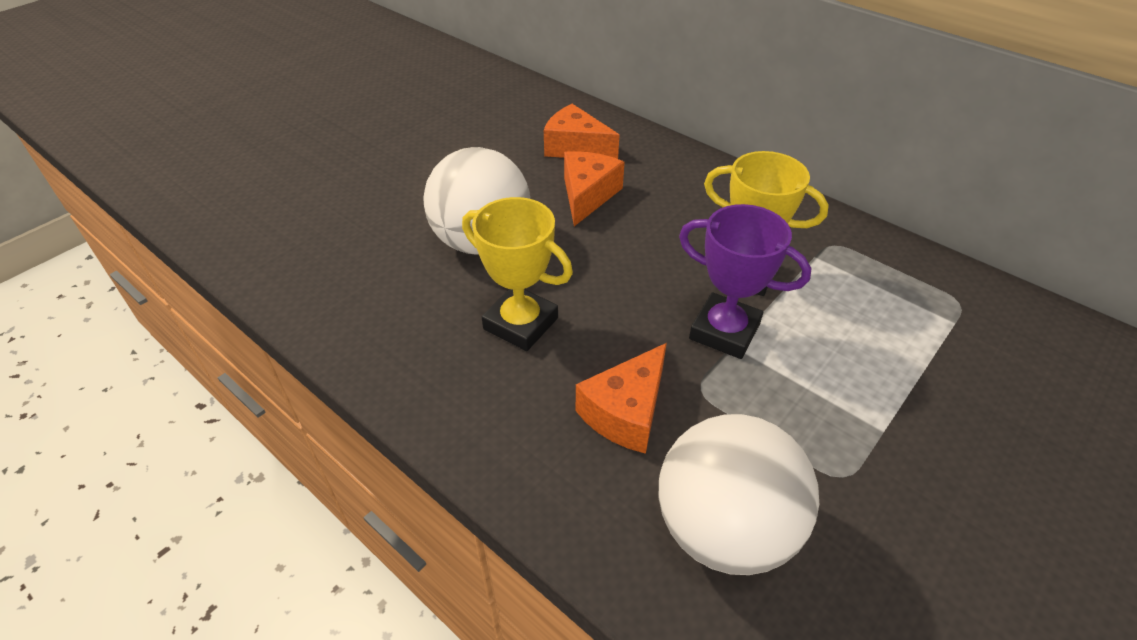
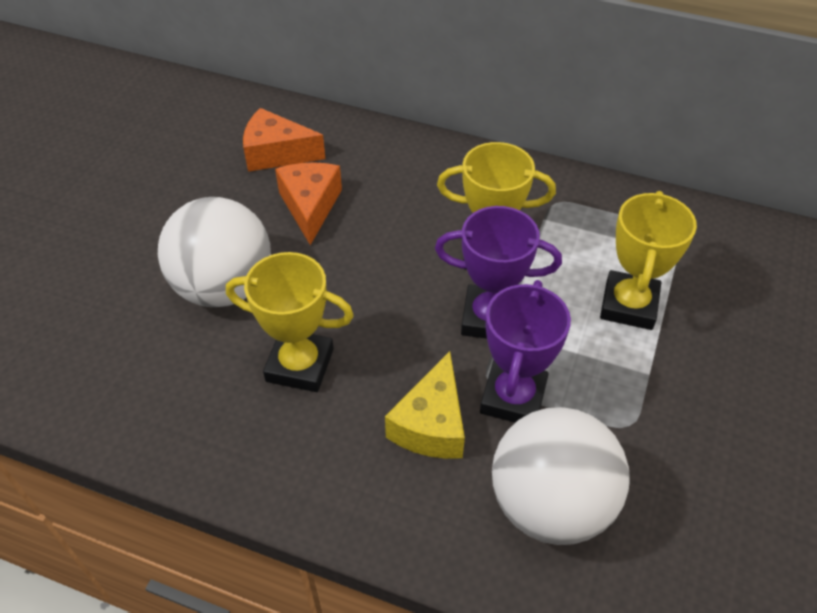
camera: 20 degrees left, 5 degrees up
(626, 412) = (431, 424): orange cheese -> yellow cheese
(721, 411) = (513, 397): none -> purple trophy
(881, 357) = (628, 305): none -> yellow trophy

